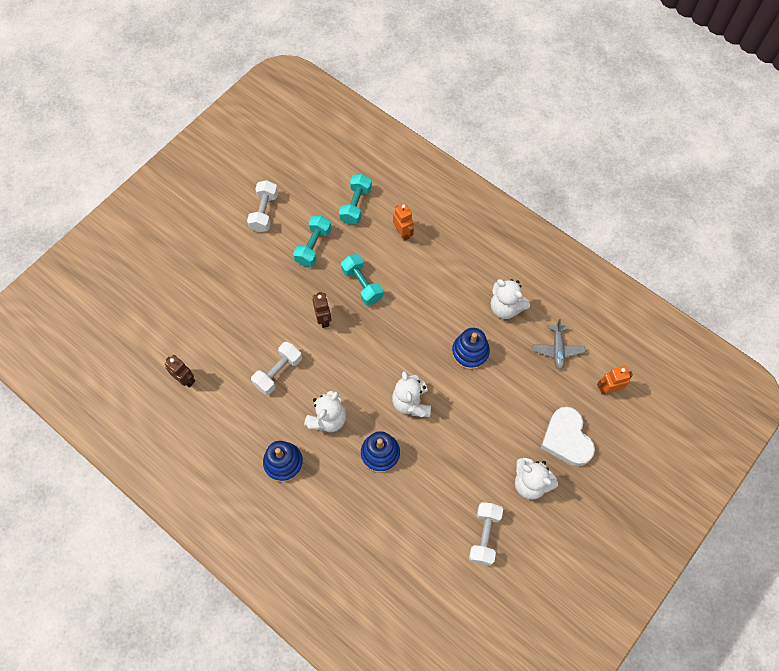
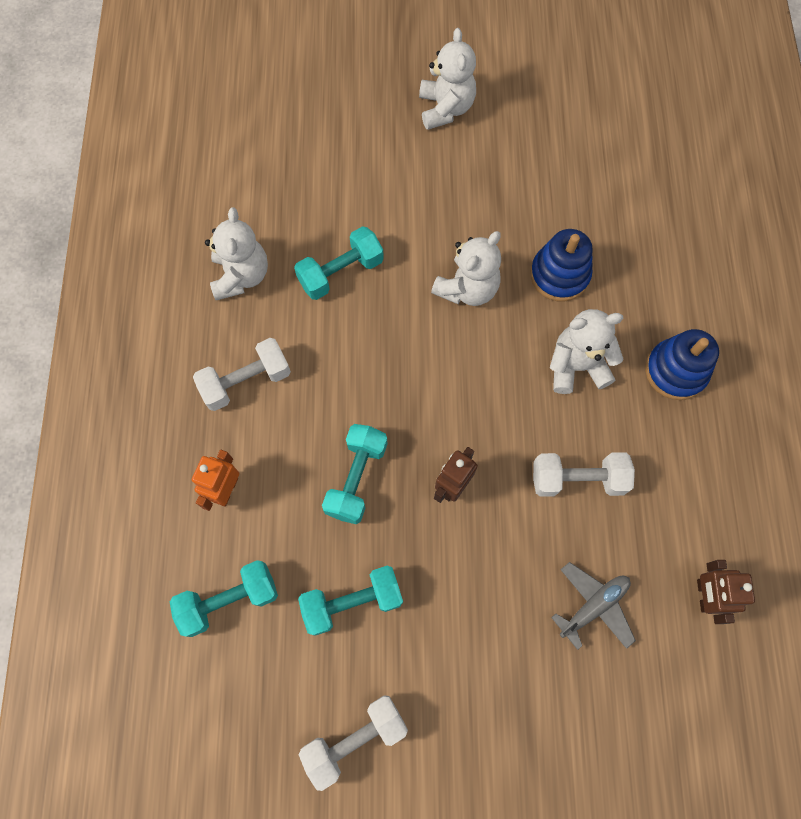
camera: 130 degrees left, 5 degrees up
(470, 352) = (341, 272): blue stacking toy -> turquoise dumbbell
(484, 536) = (543, 113): white dumbbell -> white dumbbell (246, 381)
(557, 349) = (253, 184): grey plane -> grey plane (593, 606)
(566, 439) = (362, 107): white heart -> none
(608, 389) = (262, 104): orange robot -> none

